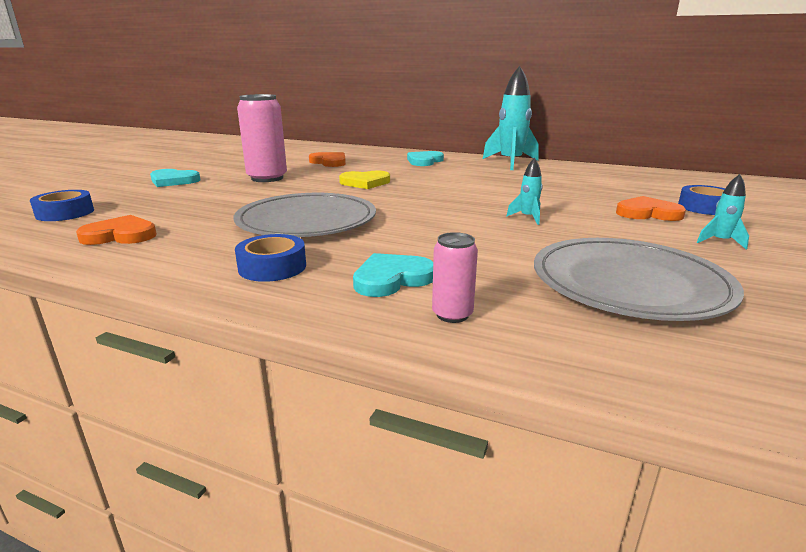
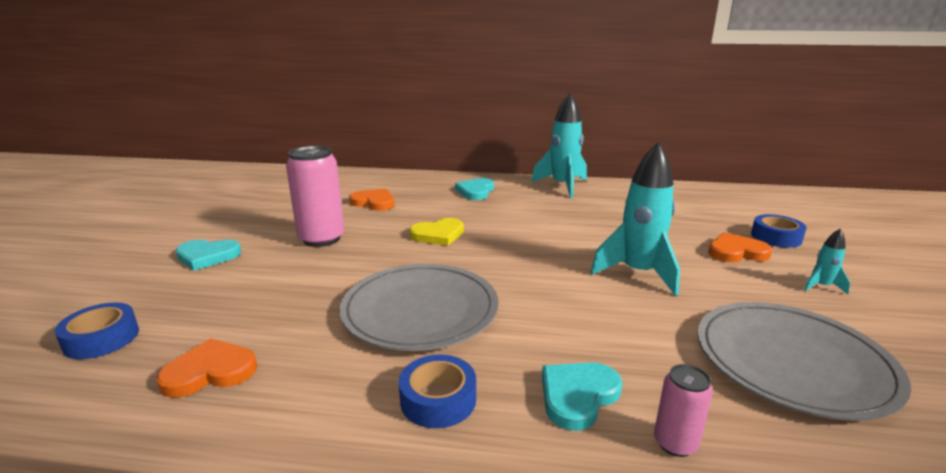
camera: 15 degrees left, 0 degrees up
(527, 218) = (638, 273): turquoise rocket -> turquoise rocket, size x2.21

